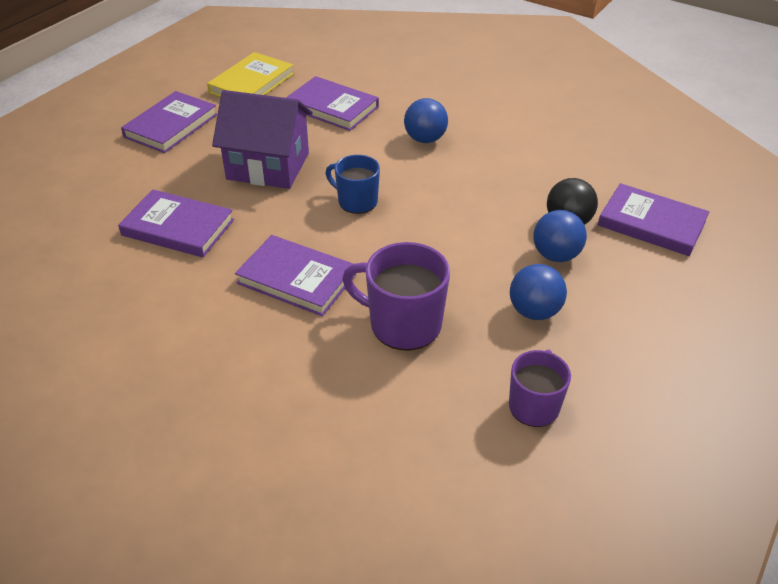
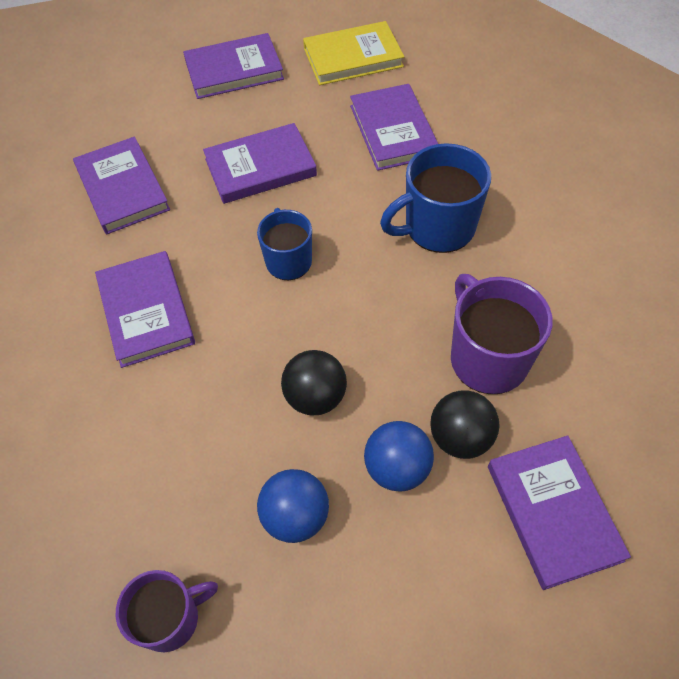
camera: 45 degrees right, 15 degrees up
(268, 166) = (260, 167): purple house -> purple book
(403, 324) = (170, 430): purple mug -> purple mug (487, 358)
(425, 139) = (437, 227): blue ball -> blue mug
(467, 253) = (315, 397): none -> black ball

